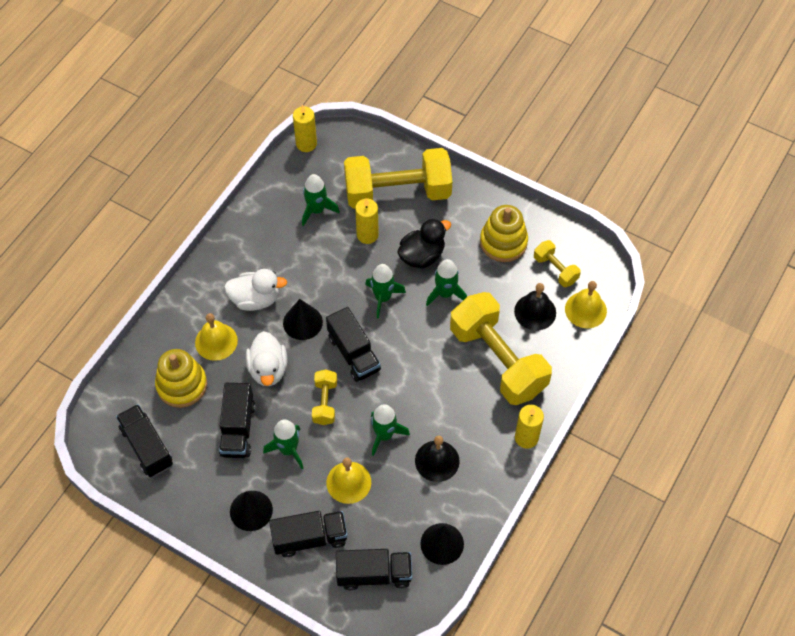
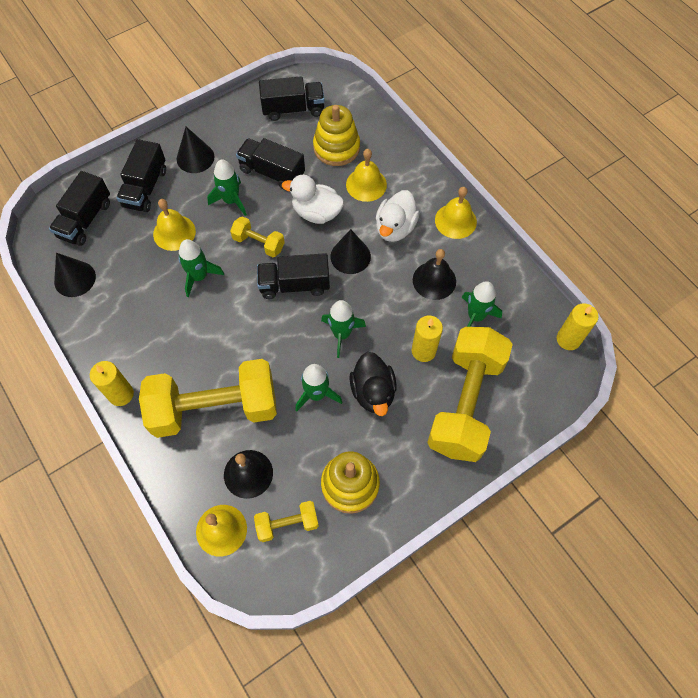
camera: 115 degrees right, 5 degrees up
(225, 256) = (455, 221): none -> yellow bell
(437, 461) = (149, 307): black bell -> black bell (434, 280)

